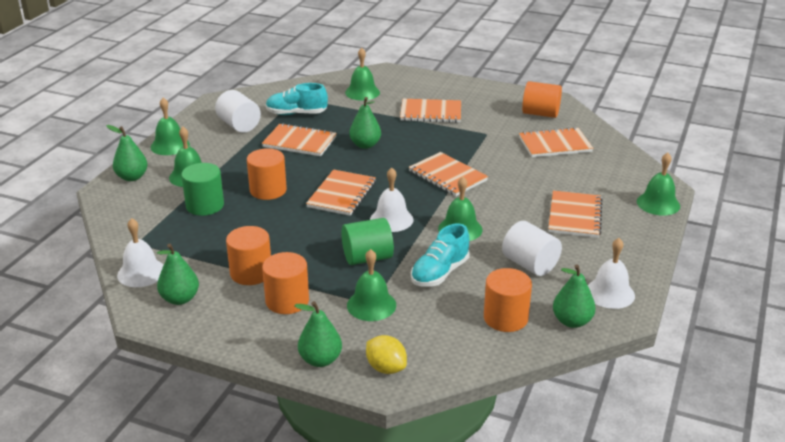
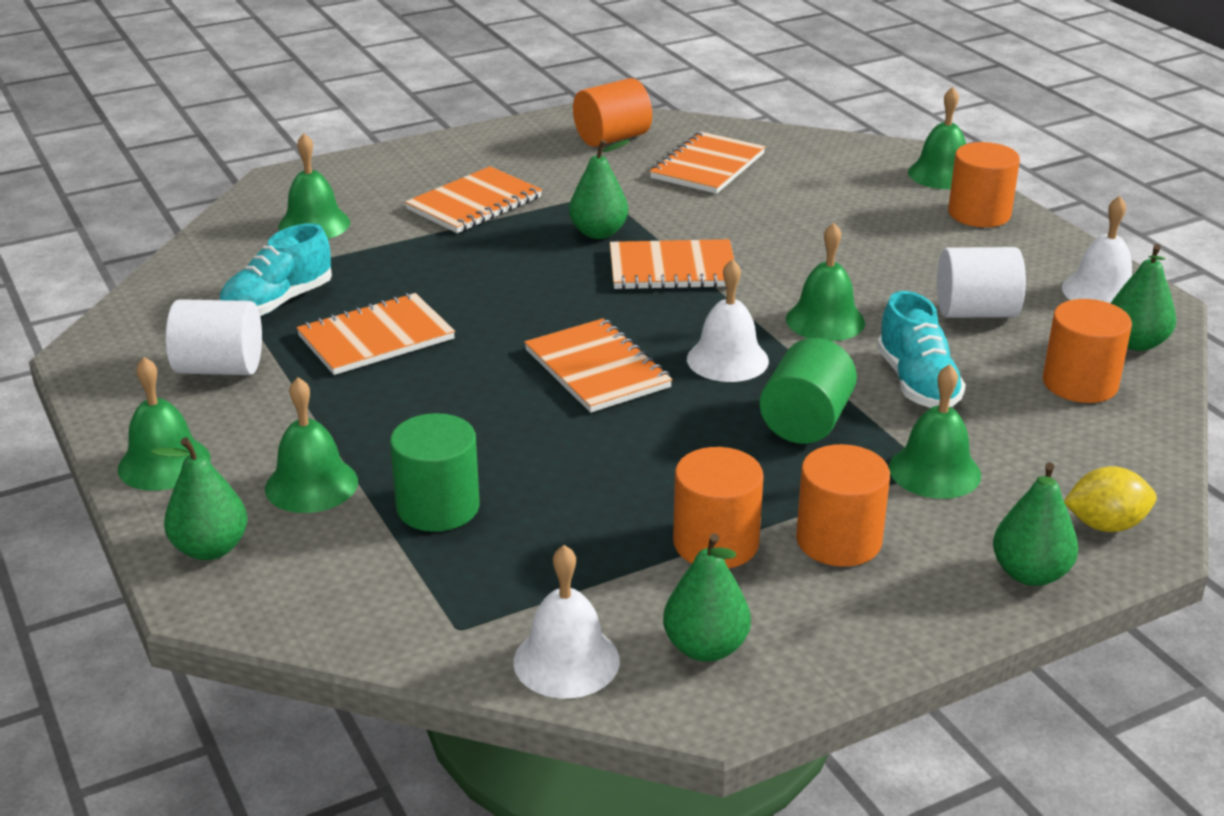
camera: 50 degrees left, 0 degrees up
(268, 190) = (483, 427): orange cylinder -> orange cylinder (979, 214)
(365, 145) = (481, 290): green pear -> green pear (598, 233)
(575, 216) = (900, 233): orange notebook -> none

